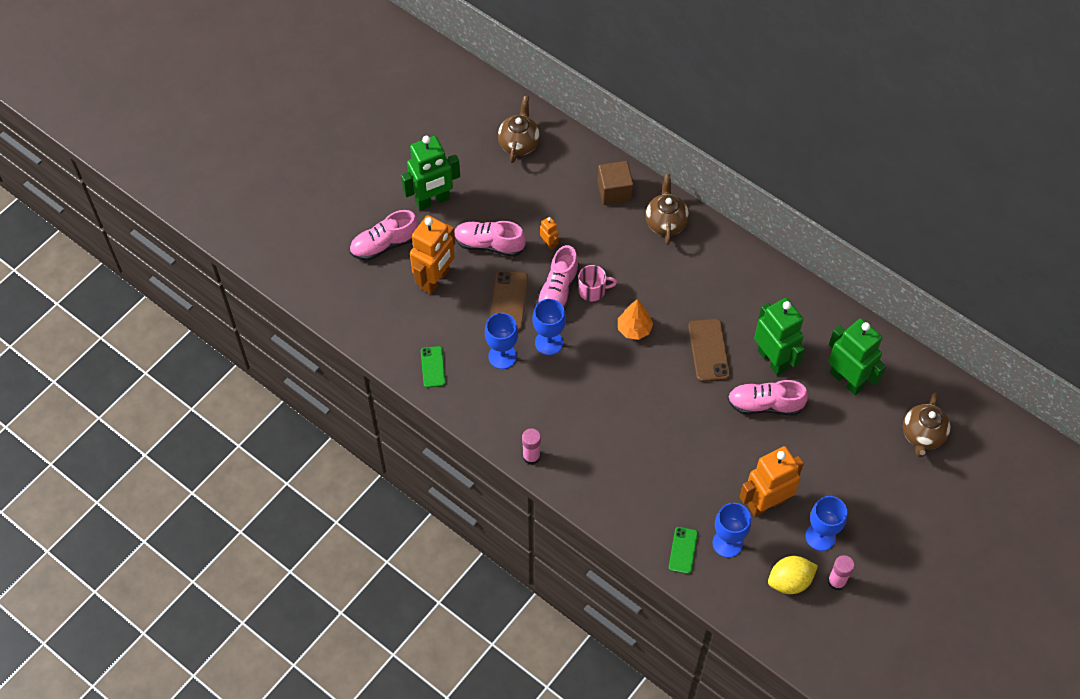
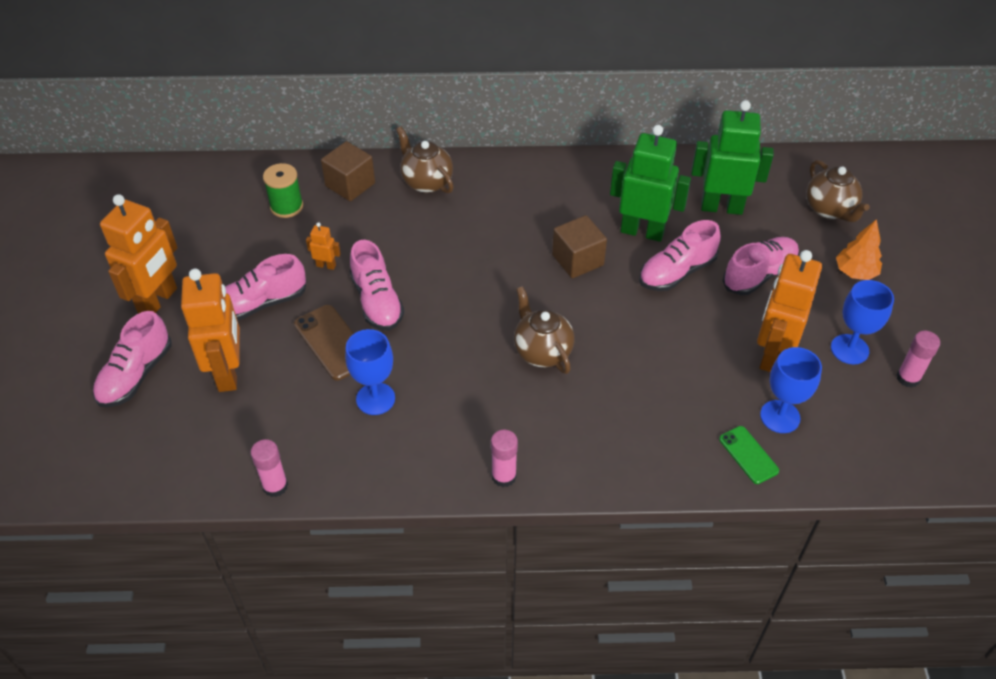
camera: 40 degrees left, 10 degrees down
(406, 370) = (275, 486): none -> pink glue stick
(432, 201) = (158, 301): green robot -> orange robot
(433, 367) = (305, 461): green phone -> none
(519, 143) = (211, 199): brown teapot -> brown teapot (542, 351)
(549, 342) = (413, 353): blue goblet -> none
(560, 181) = (286, 206): none -> green spool
(592, 290) = (412, 279): pink mug -> none
(634, 329) = (488, 287): orange tree -> orange tree (855, 272)
(709, 350) = (577, 260): brown phone -> brown cube
(790, 581) = (871, 409): yellow lemon -> none
(818, 446) = (759, 275): none -> pink shoe

